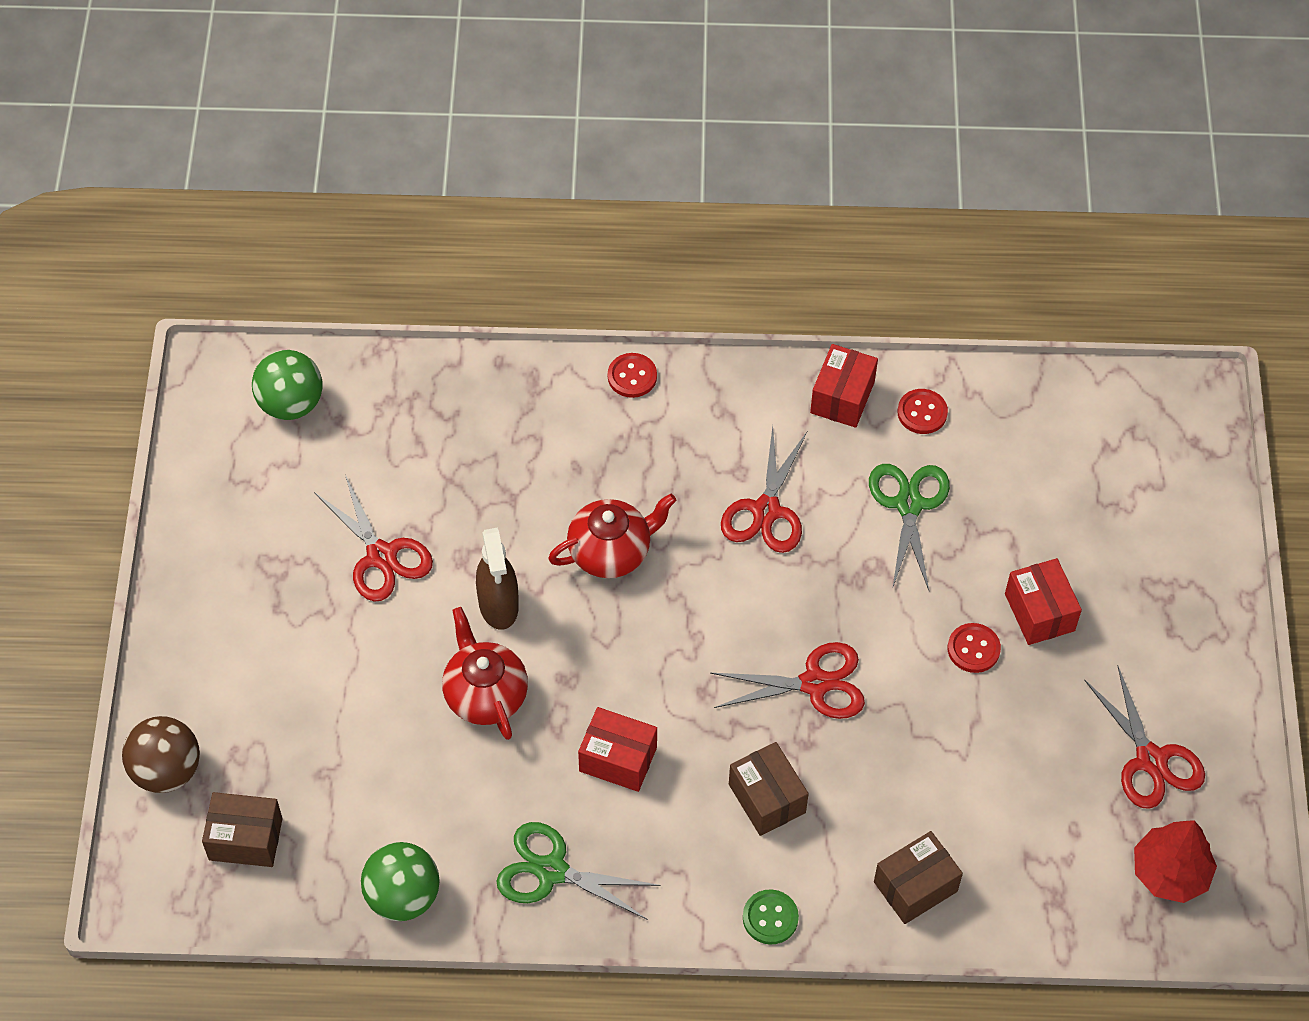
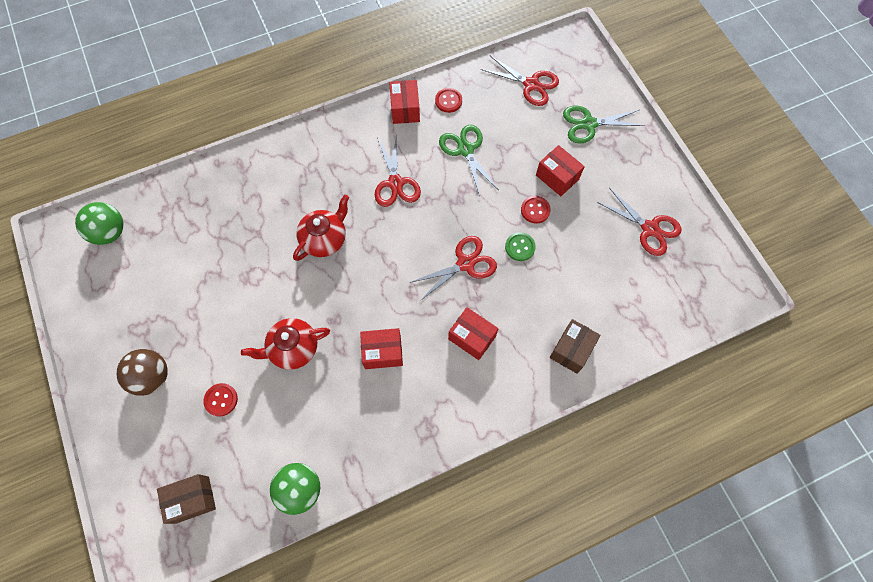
camera: 25 degrees left, 10 degrees up
(166, 770) = (126, 479): brown ball -> brown ball (152, 377)
(381, 556) = (199, 296): red scissors -> red scissors (531, 84)
(485, 694) = (293, 349): red teapot -> red teapot turned 60 degrees counterclockwise
(498, 605) = (277, 295): brown spray bottle -> none
(552, 871) = (377, 433): green scissors -> green scissors (589, 124)
(632, 376) = (292, 142): red button -> red button (221, 400)
(767, 798) = (472, 337): brown box -> red box
(770, 918) = (506, 403): green button -> green button (520, 247)
(1170, 872) = (690, 282): red tree -> none

